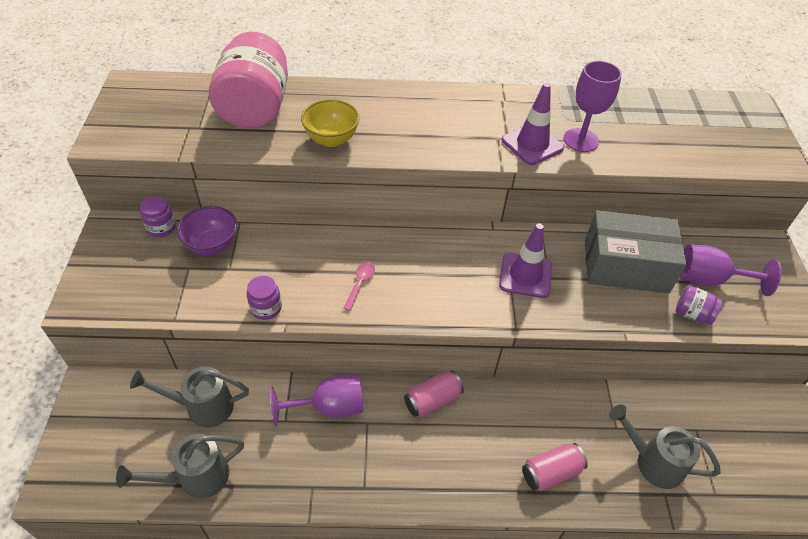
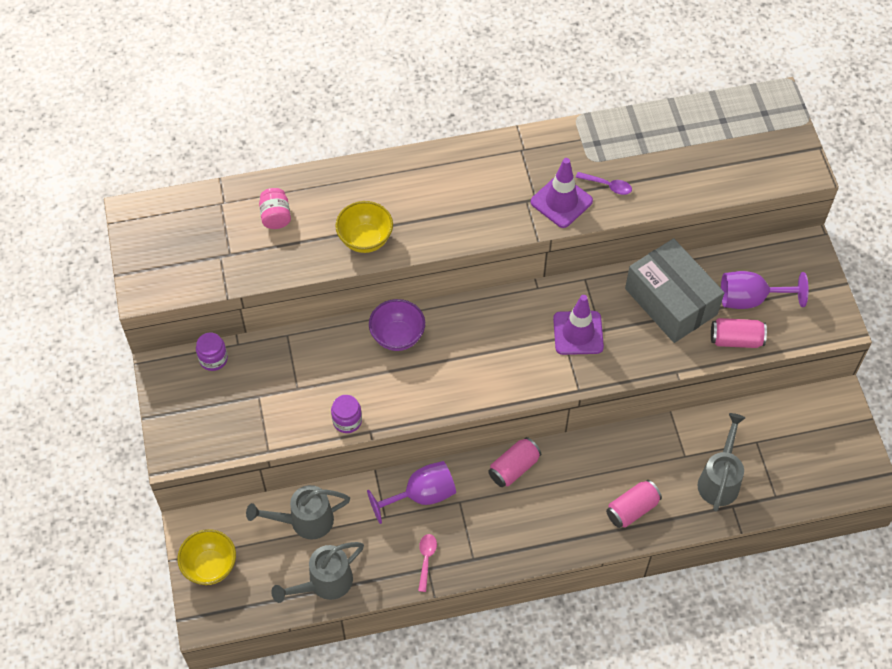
camera: 10 degrees left, 10 degrees up
(87, 431) = (210, 566): none -> yellow bowl
(212, 245) = (271, 367): purple bowl -> purple bowl (397, 336)
(255, 108) = (276, 216): pink jar -> pink jar, size x0.42
(360, 283) = (426, 376): pink spoon -> pink spoon (426, 559)
(581, 140) = (607, 186): purple goblet -> purple spoon
(625, 266) = (671, 301): grey box -> grey box turned 60 degrees clockwise
(653, 462) = (720, 480): grey watering can -> grey watering can turned 90 degrees clockwise
(692, 314) = (736, 340): purple jar -> pink can

